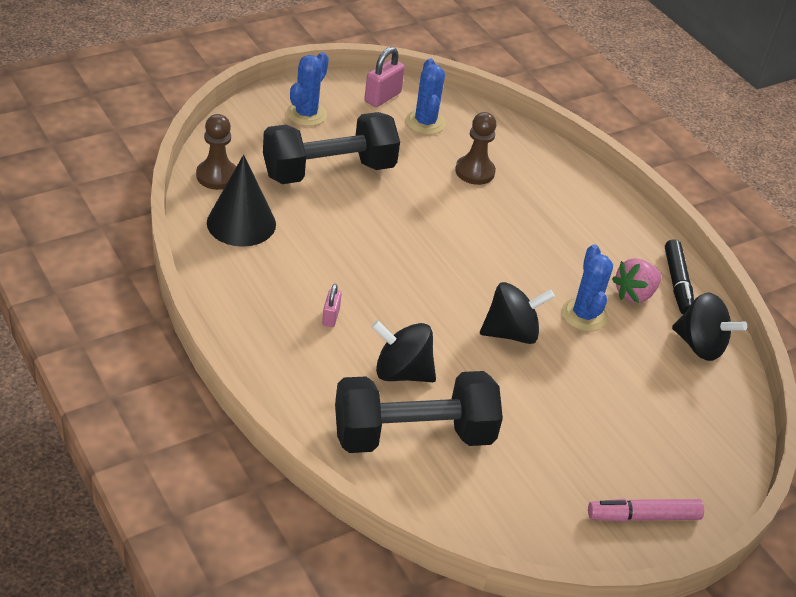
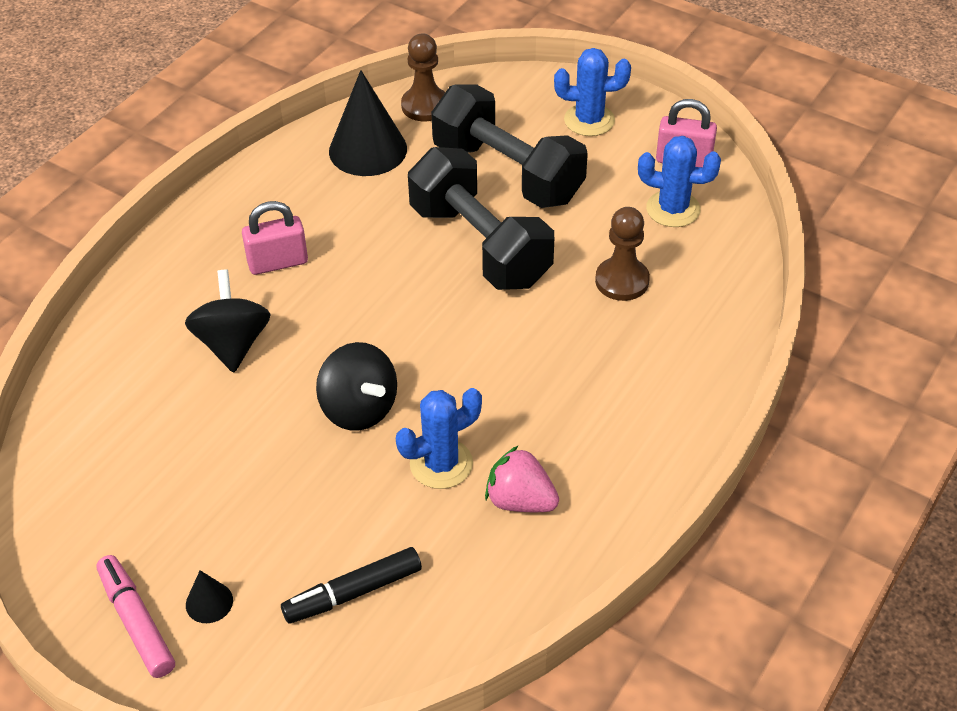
camera: 70 degrees right, 5 degrees up
(330, 317) = (278, 262): pink padlock -> pink padlock, size x1.68
(413, 435) = (147, 385): black dumbbell -> black dumbbell (480, 245)
(425, 122) = (673, 209): blue cactus -> blue cactus turned 45 degrees clockwise
(644, 471) = (209, 602): none -> black cone
(677, 283) = (579, 539): black marker -> black marker (353, 593)
(700, 345) = (473, 597): black spinning top -> none

